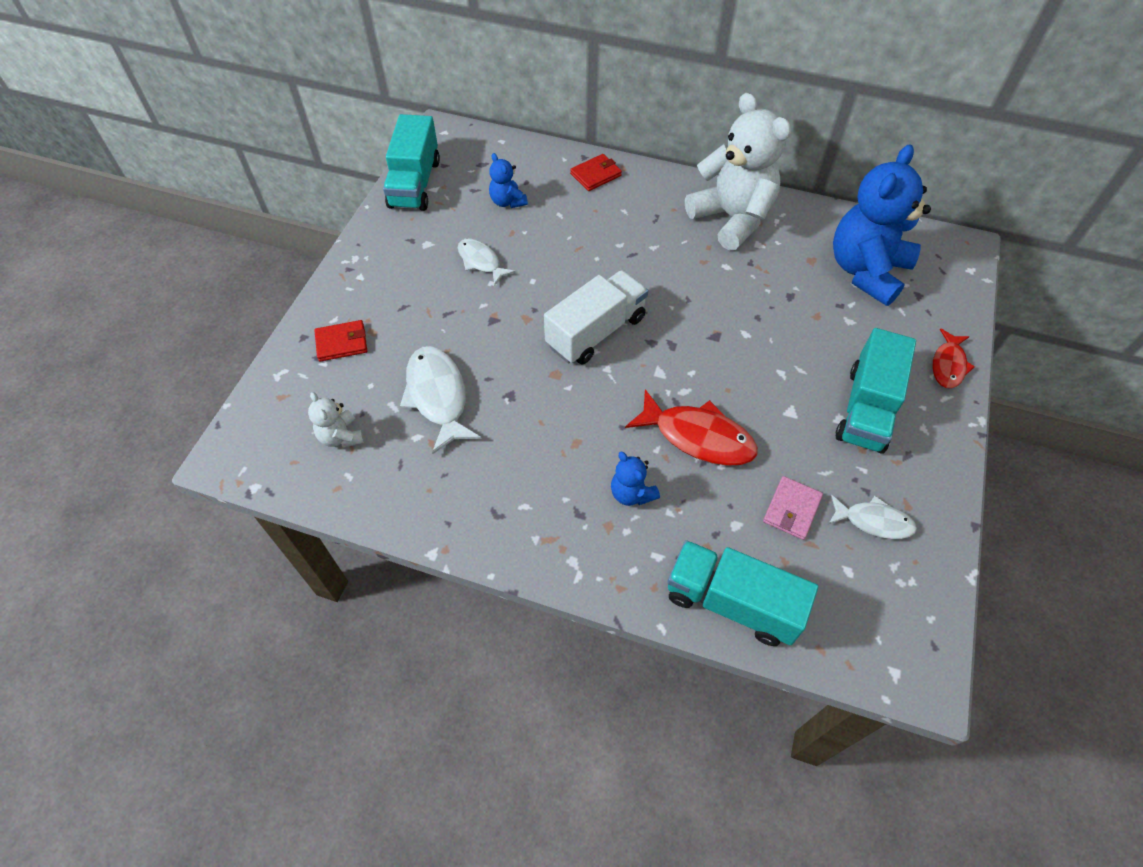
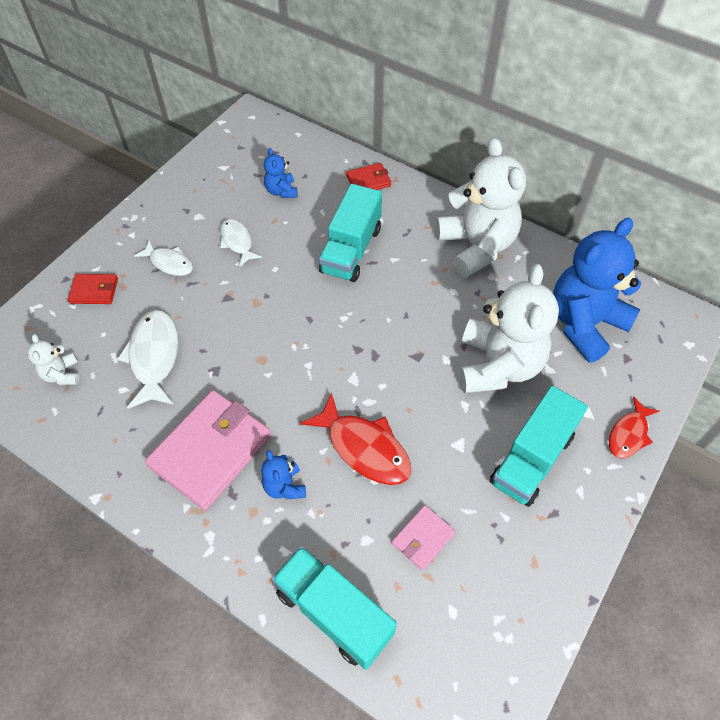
camera: 15 degrees right, 0 degrees up
(415, 183) = (209, 159): turquoise truck -> turquoise truck (351, 250)
(539, 477) = (211, 451): none -> pink wallet
(596, 331) = (311, 328): white truck -> none
(799, 328) = (498, 365): none -> white teddy bear
(873, 521) = (495, 570): white fish -> white fish (169, 263)

